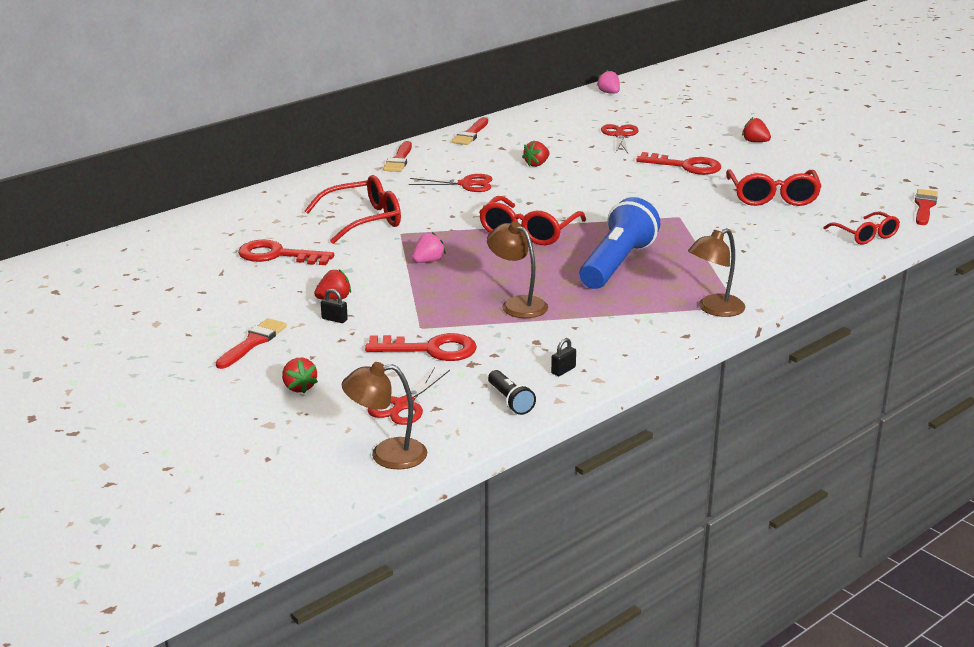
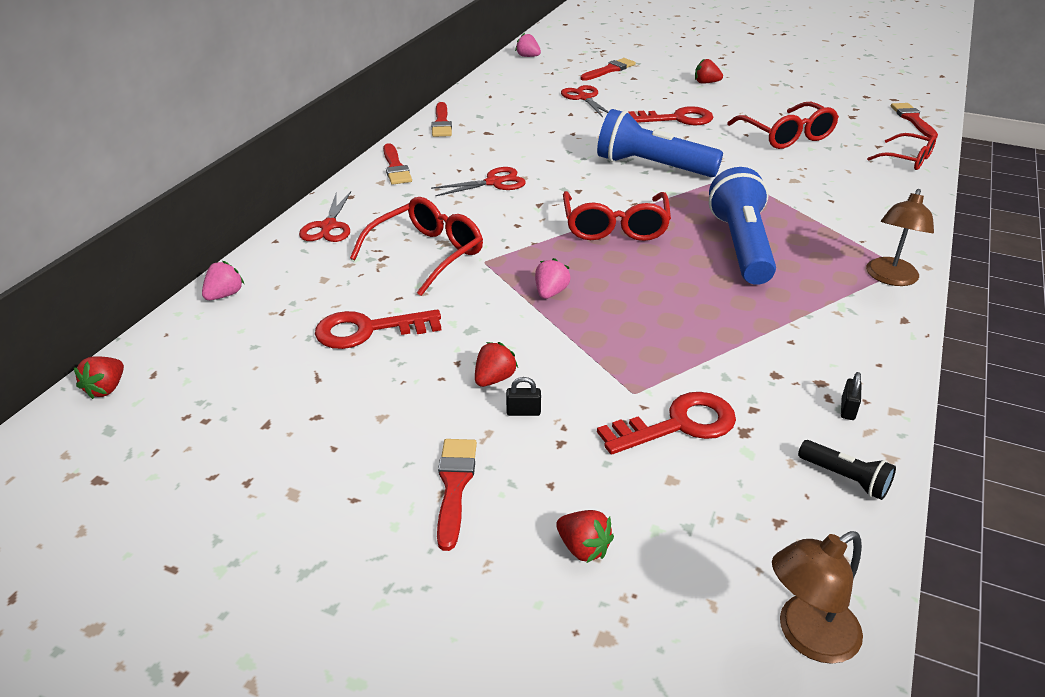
camera: 25 degrees left, 10 degrees up
(202, 216) = (224, 295): none -> pink strawberry
(403, 405) = (738, 532): red scissors -> red scissors (328, 226)
(517, 304) = (702, 326): brown lamp -> none
(536, 164) = (540, 144): red strawberry -> red strawberry (106, 389)
(614, 197) = (652, 166): none -> blue flashlight
(673, 116) = (609, 70): none -> red brush

